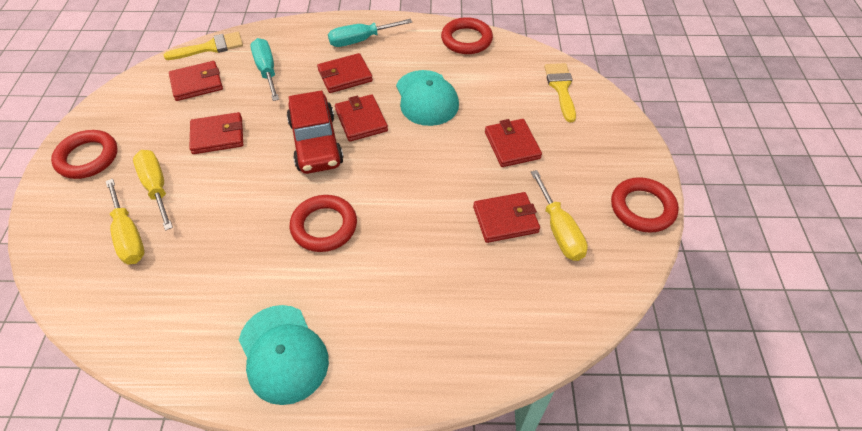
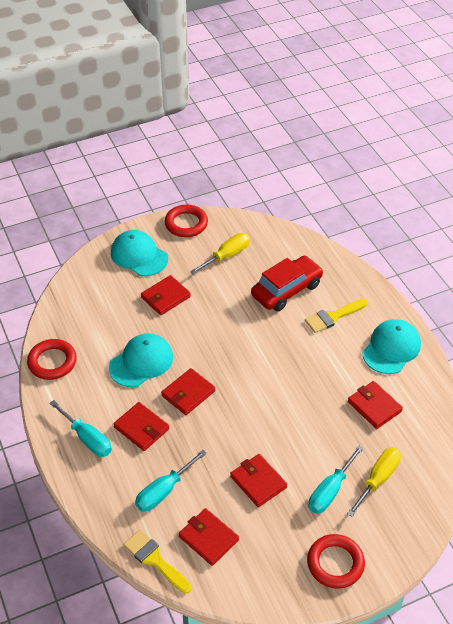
camera: 115 degrees left, 5 degrees down
(156, 187) = (330, 491): yellow screwdriver -> turquoise screwdriver
(316, 142) = (227, 411): red car -> red car (286, 290)
(324, 226) = (297, 370): red ring -> none
(505, 219) = (234, 282): red wallet -> red wallet (374, 406)
(561, 88) = (88, 286): yellow brush -> yellow brush (333, 317)
(595, 142) = (139, 255): none -> turquoise cap

